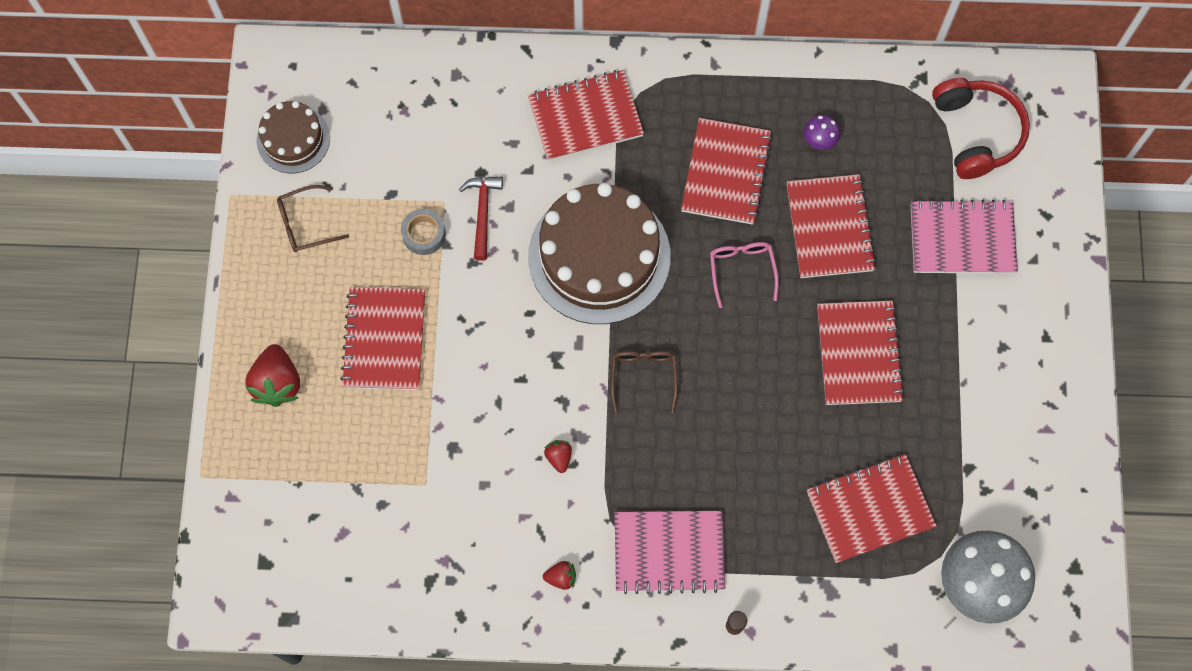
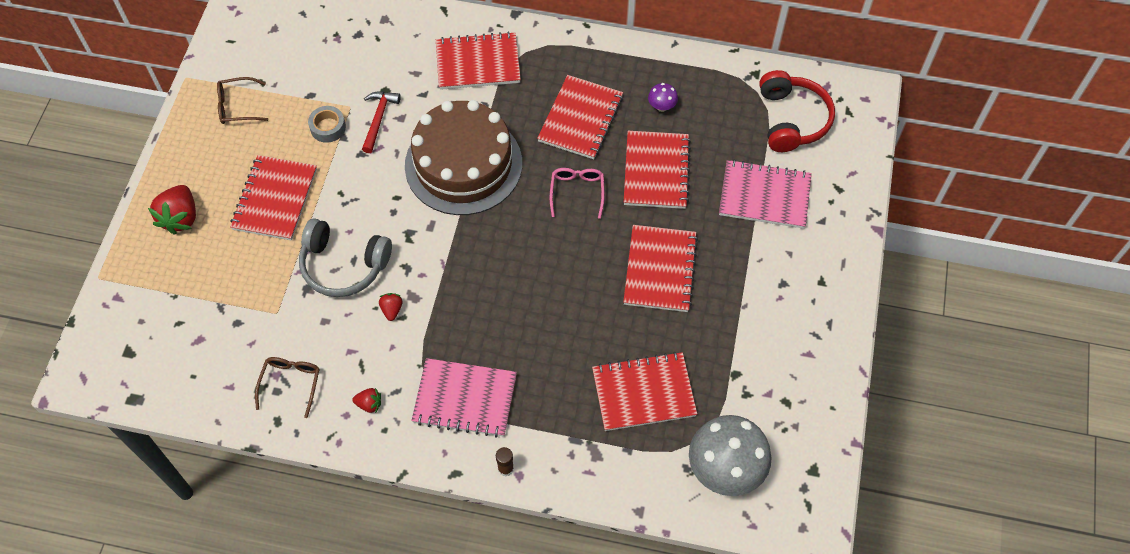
camera: 10 degrees right, 10 degrees down
(293, 139) = (245, 46): brown cake -> none
(488, 411) = (343, 265): none -> grey headphones
(643, 376) = (477, 259): brown glasses -> brown glasses (291, 383)

